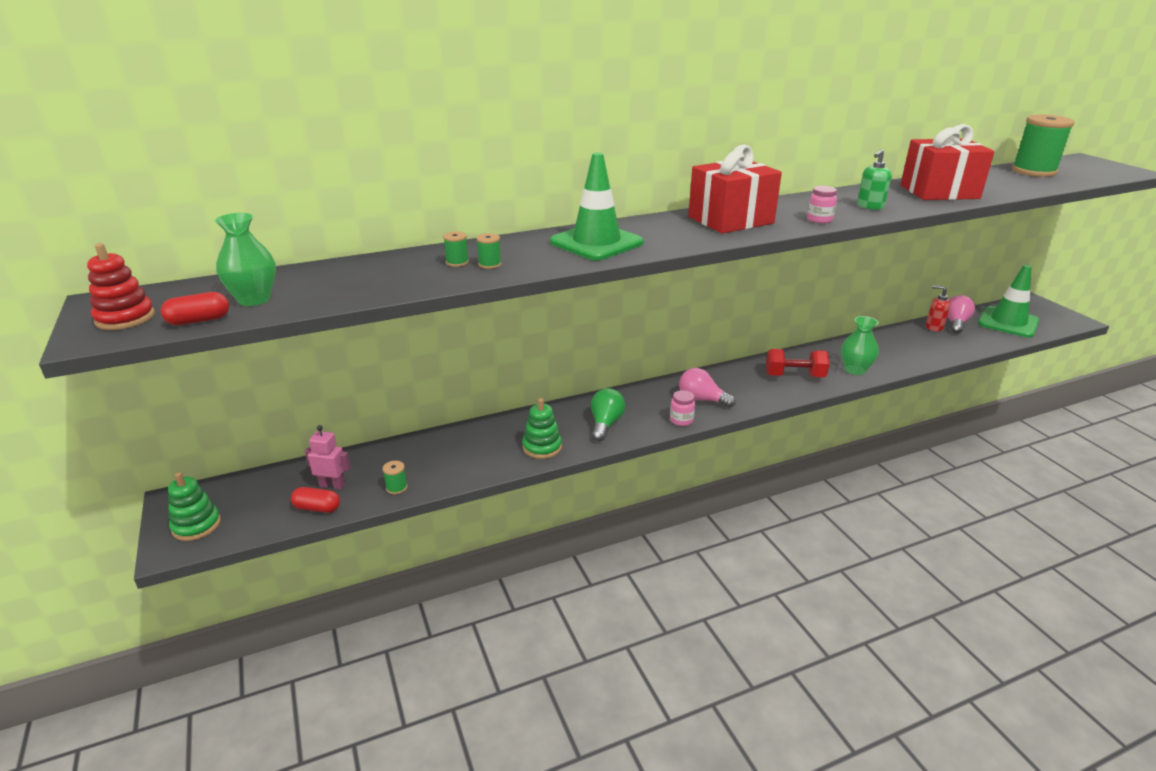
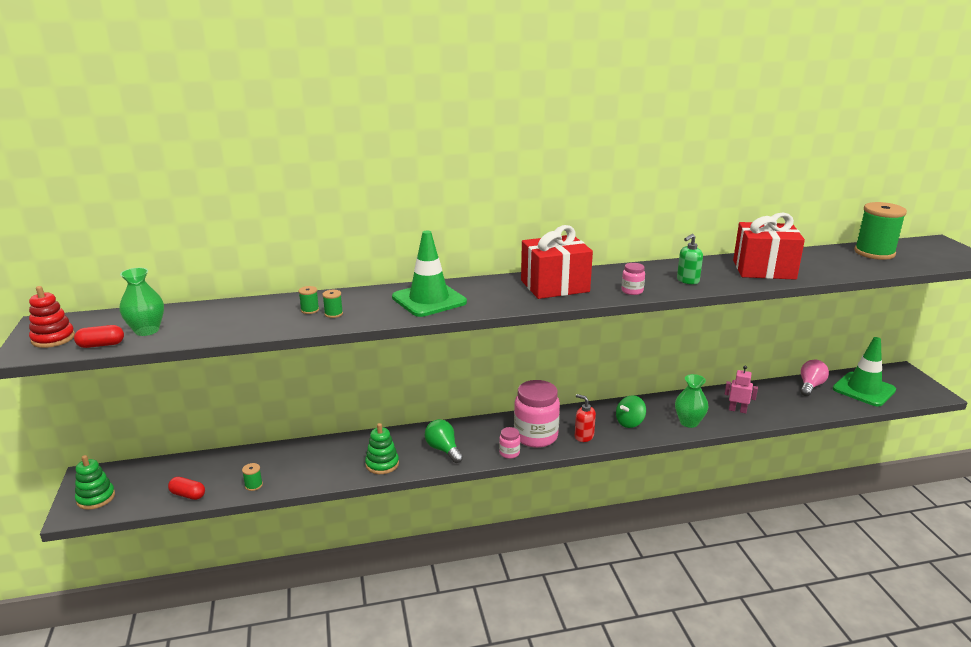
camera: 10 degrees right, 5 degrees down
(332, 485) = (206, 478): pink robot -> pink robot (737, 410)
(605, 424) = (443, 449): green light bulb -> green light bulb turned 60 degrees counterclockwise
(701, 400) = (536, 436): pink light bulb -> pink jar
(794, 376) = (630, 423): red dumbbell -> green spinning top
(934, 327) = (786, 388): red soap dispenser -> red soap dispenser (583, 436)

